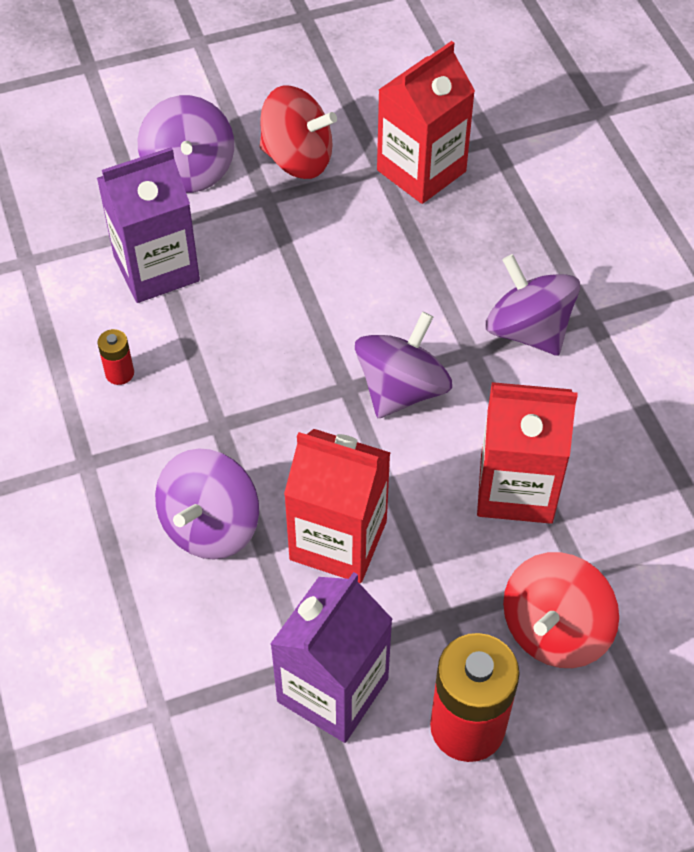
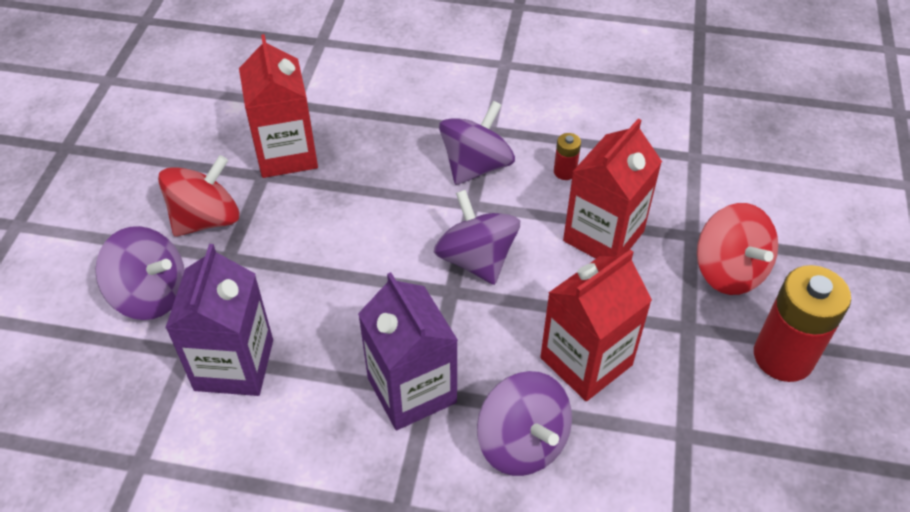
camera: 60 degrees left, 5 degrees down
(119, 373) = (323, 442): red battery -> red battery (565, 172)
(332, 690) = (716, 426): purple carton -> purple carton (412, 390)
(528, 330) = (476, 166): purple spinning top -> purple spinning top turned 135 degrees clockwise

